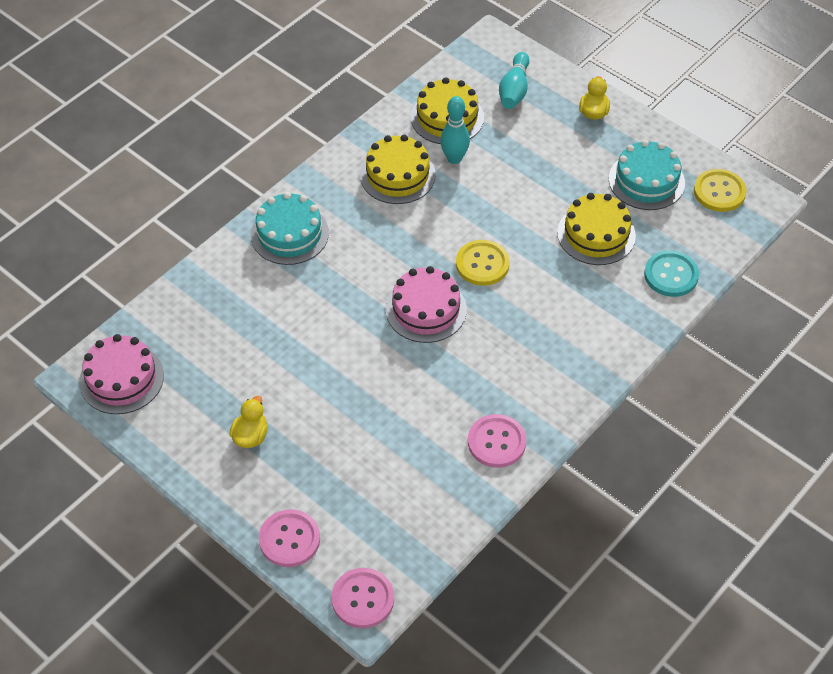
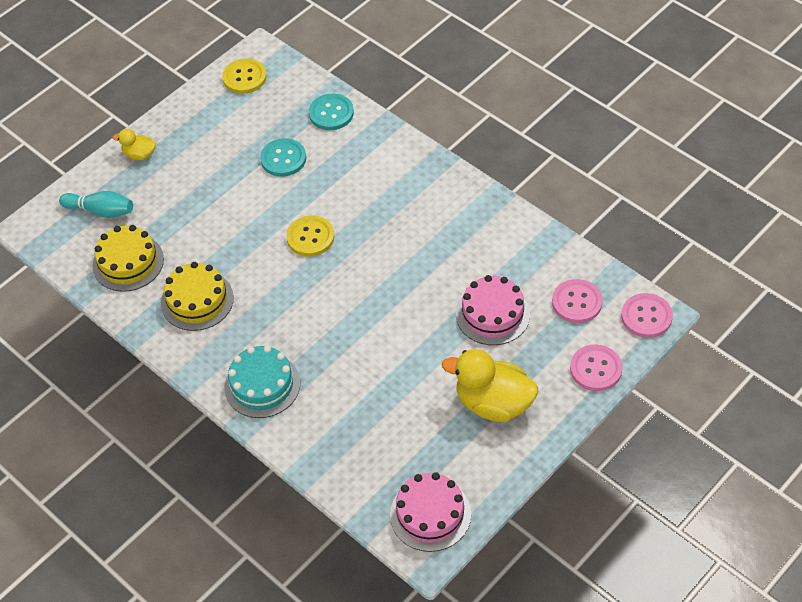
camera: 85 degrees left, 0 degrees up
(250, 436) = (493, 403): yellow duck -> yellow duck, size x1.95
(426, 309) = (359, 277): pink cake -> pink cake (492, 314)
(454, 158) = (182, 257): turquoise bowling pin -> none
(496, 442) = (496, 230): pink button -> pink button (577, 302)
(596, 234) = (283, 159): yellow cake -> turquoise button
(646, 181) = (226, 123): turquoise cake -> none

